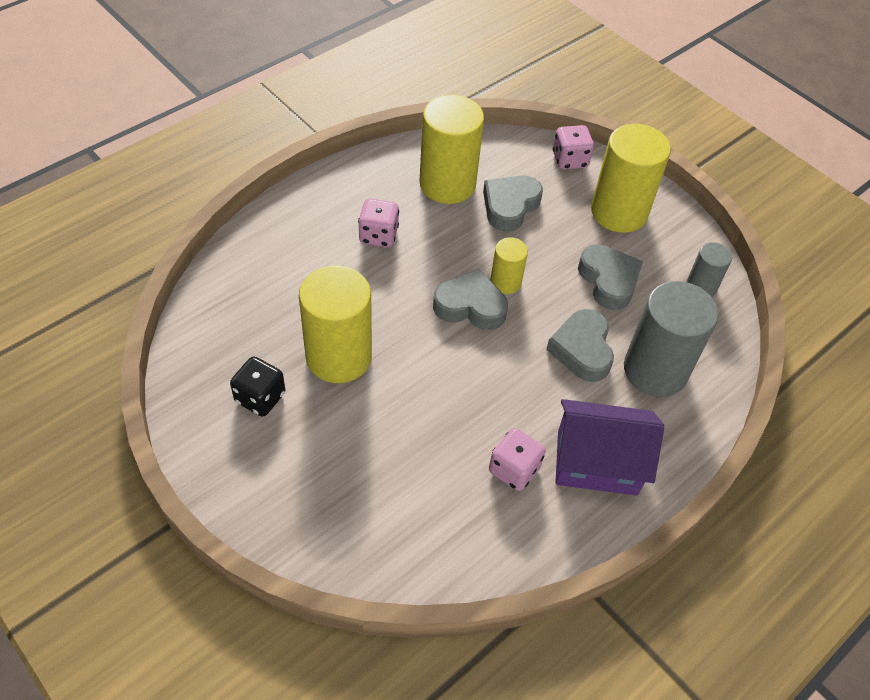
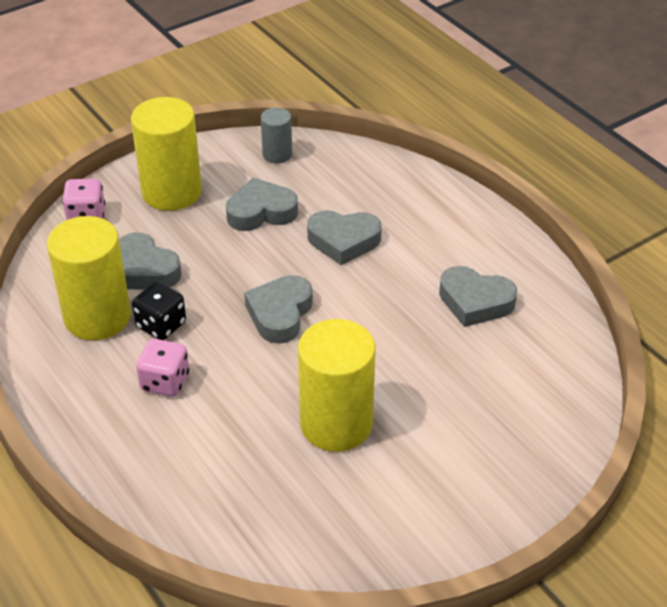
camera: 80 degrees left, 10 degrees down
(260, 397) = (386, 494): black dice -> black dice (161, 325)
(505, 282) = (251, 284): yellow cylinder -> none
(514, 469) = (475, 302): pink dice -> grey heart
(597, 462) = (467, 248): purple house -> none
(655, 370) = (370, 198): grey cylinder -> none

